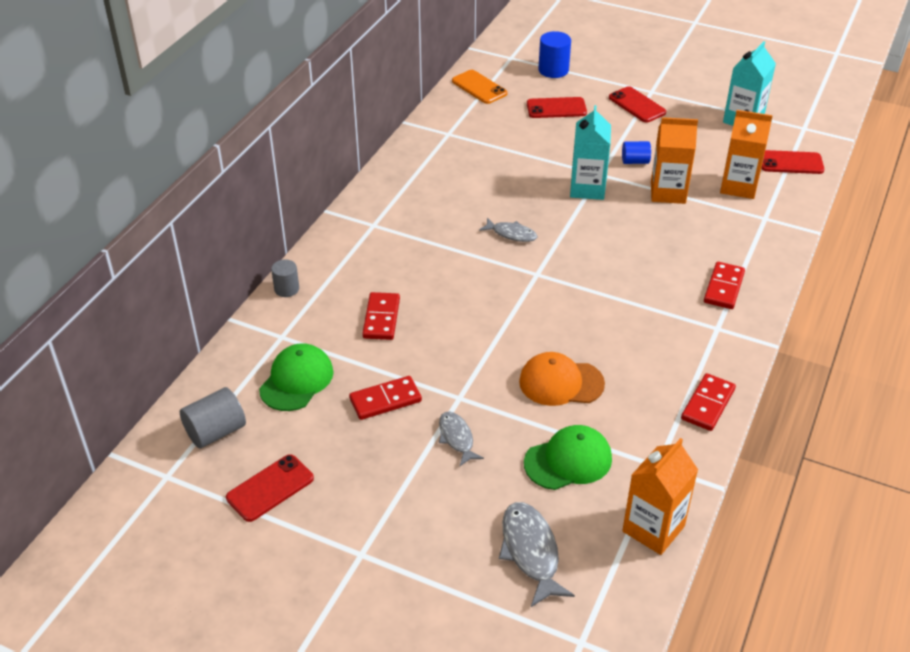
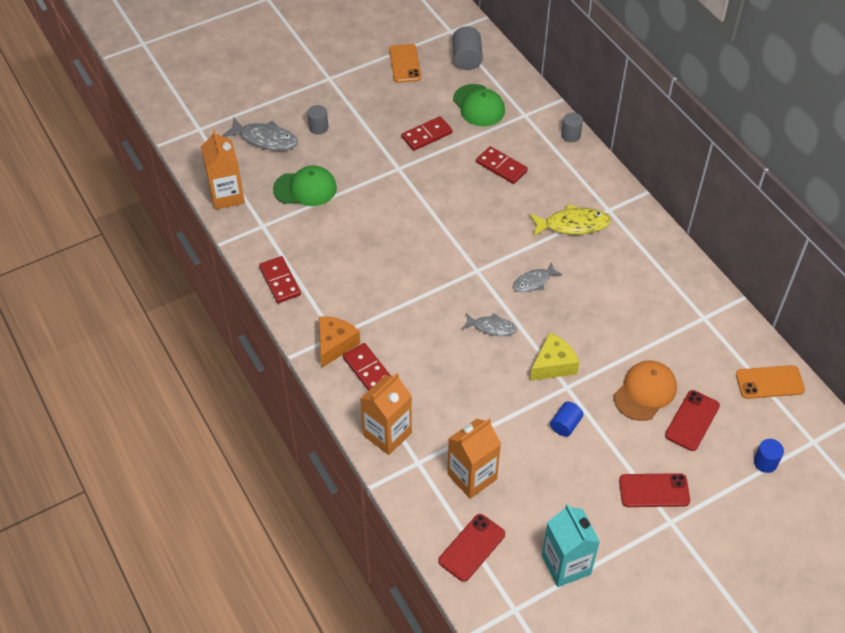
camera: 125 degrees right, 10 degrees up
(270, 488) = (405, 64): red phone -> orange phone
(385, 400) = (427, 135): red domino -> red domino turned 45 degrees clockwise
(415, 239) = (572, 224): none -> yellow fish
(457, 438) = (368, 151): grey fish -> grey fish (492, 327)
(461, 508) = (318, 128): none -> grey cylinder
(553, 70) = (765, 462): blue cylinder -> blue cylinder, size x0.65
(561, 383) = (365, 221): orange cap -> orange cap (645, 392)
(568, 461) = (305, 188): green cap -> green cap turned 105 degrees counterclockwise
(587, 188) = (553, 365): turquoise carton -> yellow cheese
(668, 192) = (504, 417): orange carton -> orange carton (387, 434)
(726, 322) = (335, 344): none -> orange cheese

